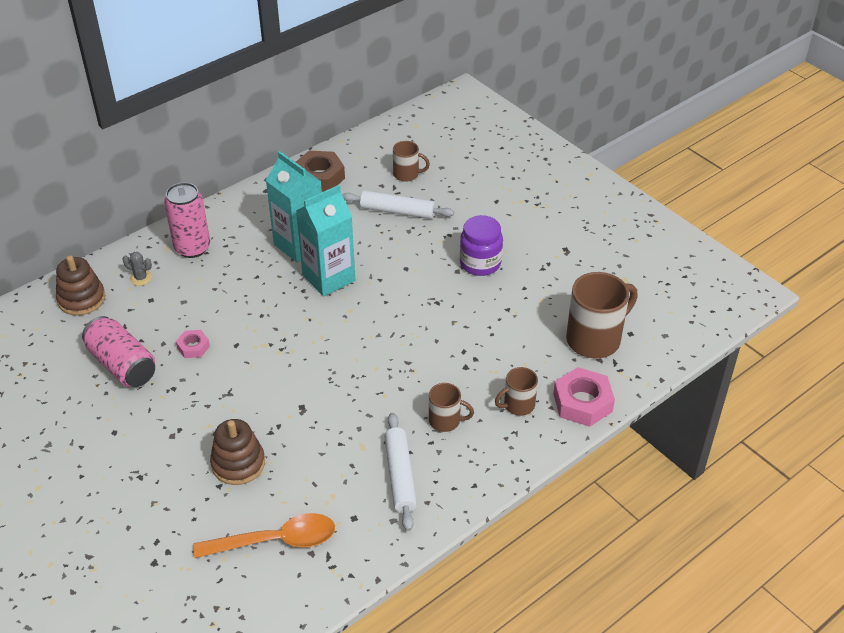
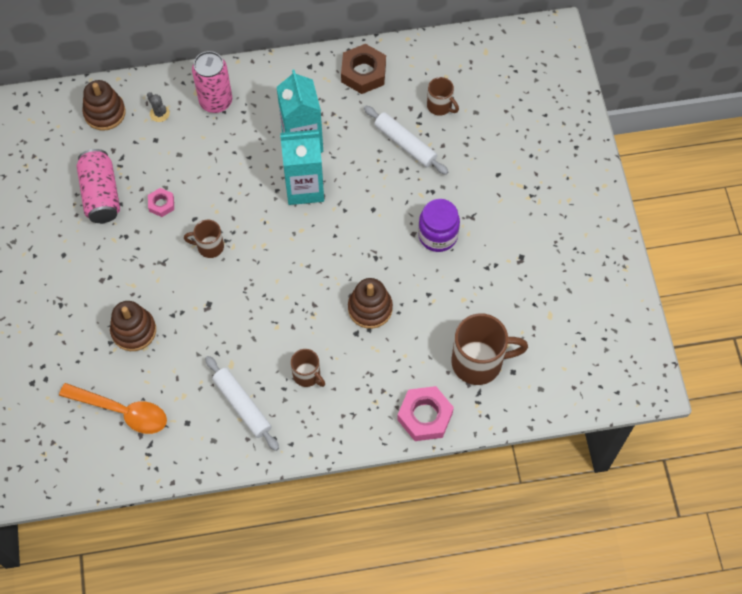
camera: 30 degrees right, 20 degrees up
(400, 476) = (242, 405): white rolling pin -> white rolling pin turned 60 degrees counterclockwise
(463, 342) = (370, 308): none -> brown stacking toy
(518, 405) = (372, 391): brown mug -> brown mug (209, 246)

